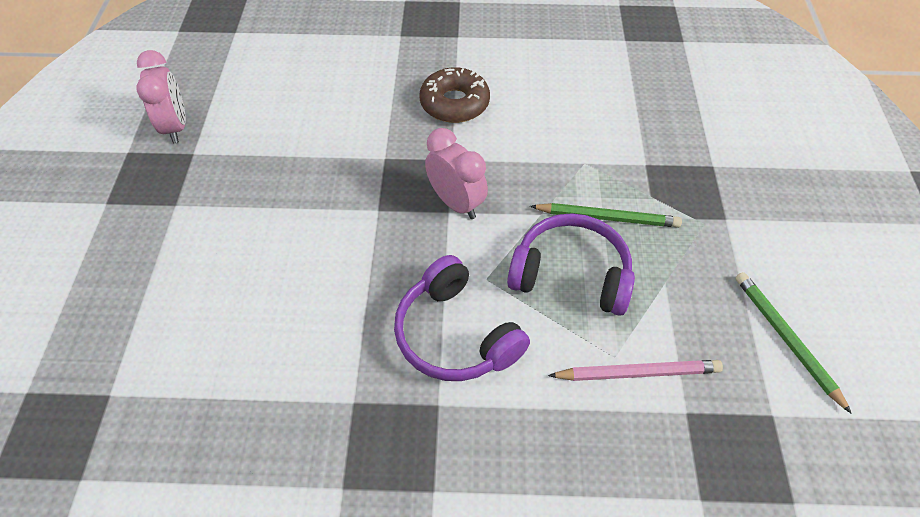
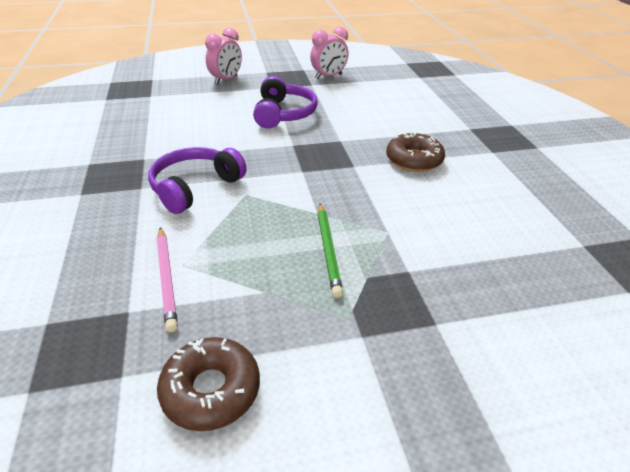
camera: 75 degrees right, 15 degrees down
(456, 203) = (311, 173): pink clock -> pink clock (226, 80)
(571, 274) = (259, 234): purple headphones -> purple headphones (283, 114)
(786, 339) = (211, 390): green pencil -> brown donut

